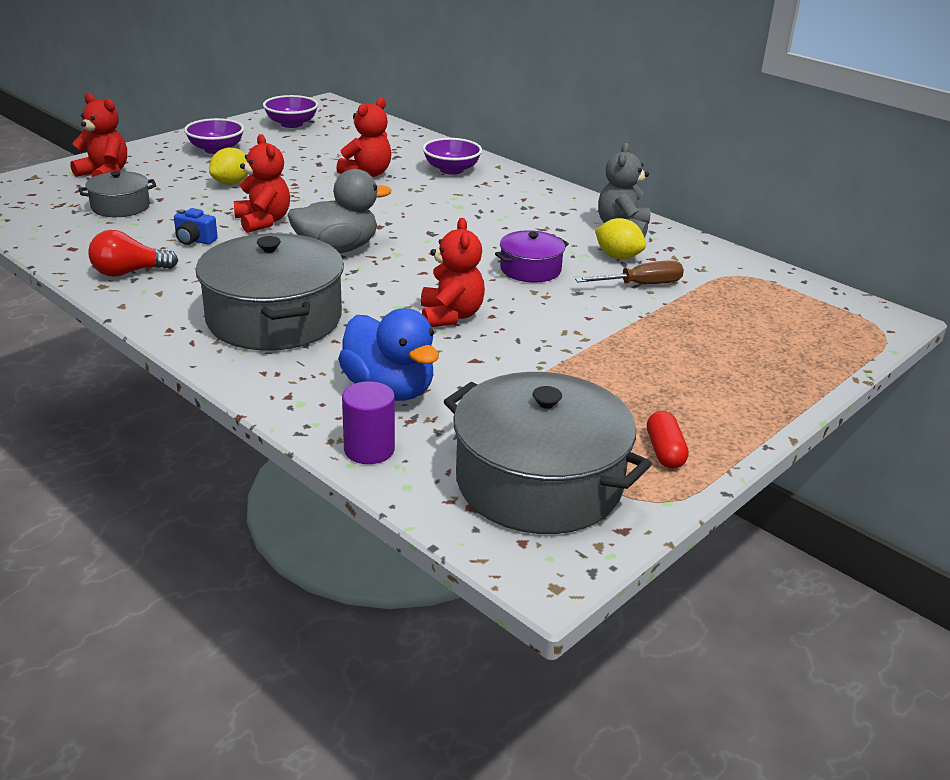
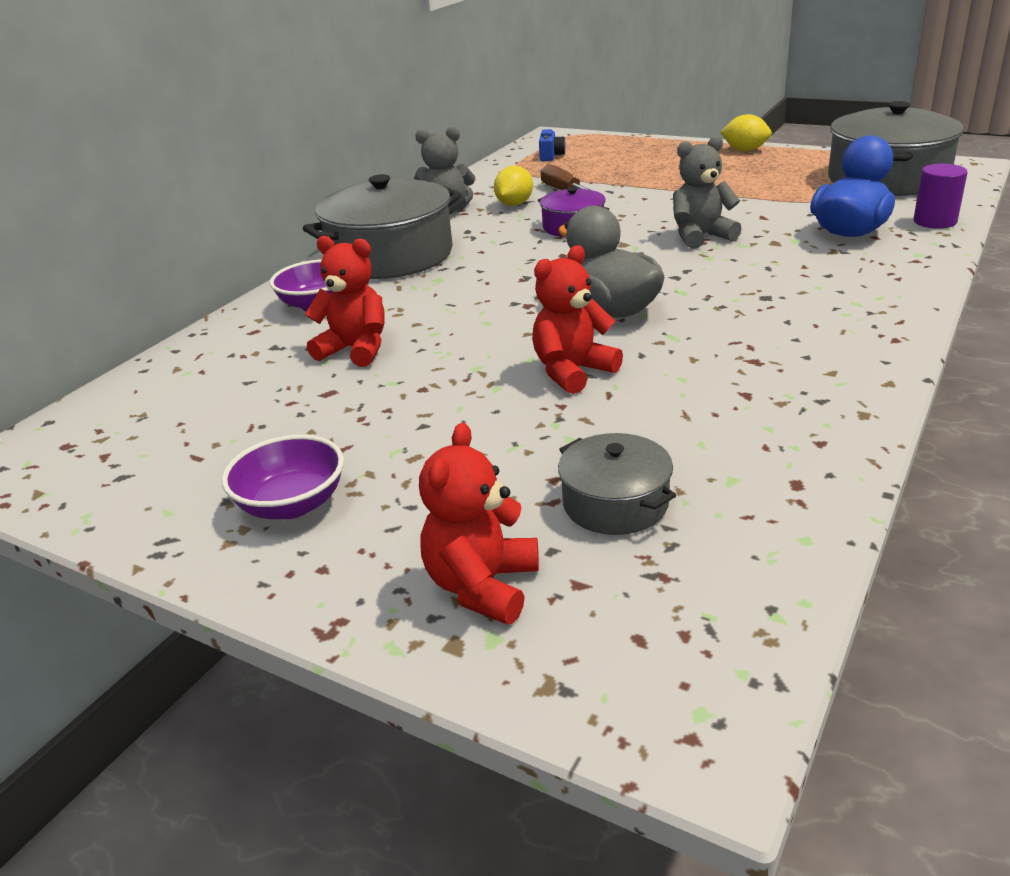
camera: 100 degrees left, 0 degrees up
(129, 272) = (810, 409): red light bulb -> none
(194, 240) = (674, 398): blue camera -> blue camera (551, 156)
(231, 183) = (448, 437): yellow lemon -> yellow lemon (745, 150)
(274, 318) = (802, 299): grey pot -> grey pot (391, 256)
(291, 124) = (126, 470): purple bowl -> none
(450, 316) = (701, 237): red teddy bear -> grey teddy bear
(664, 451) = (802, 160): red capsule -> none

